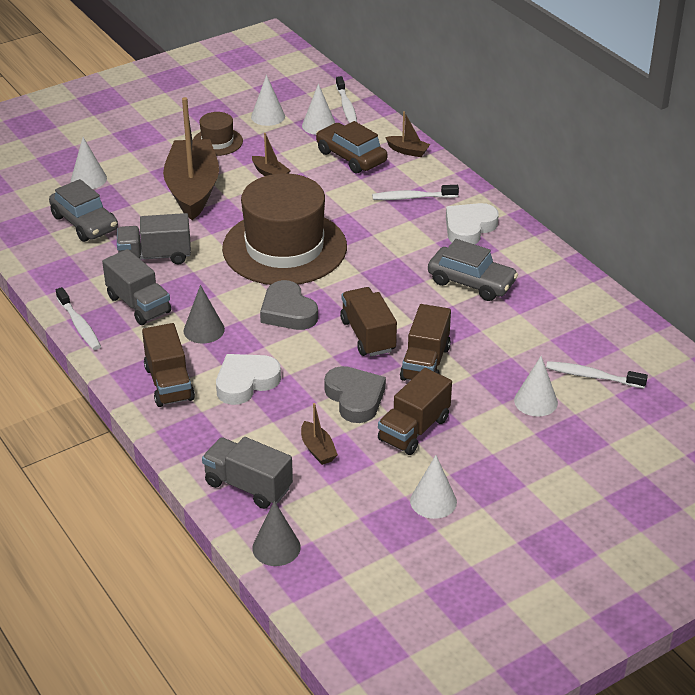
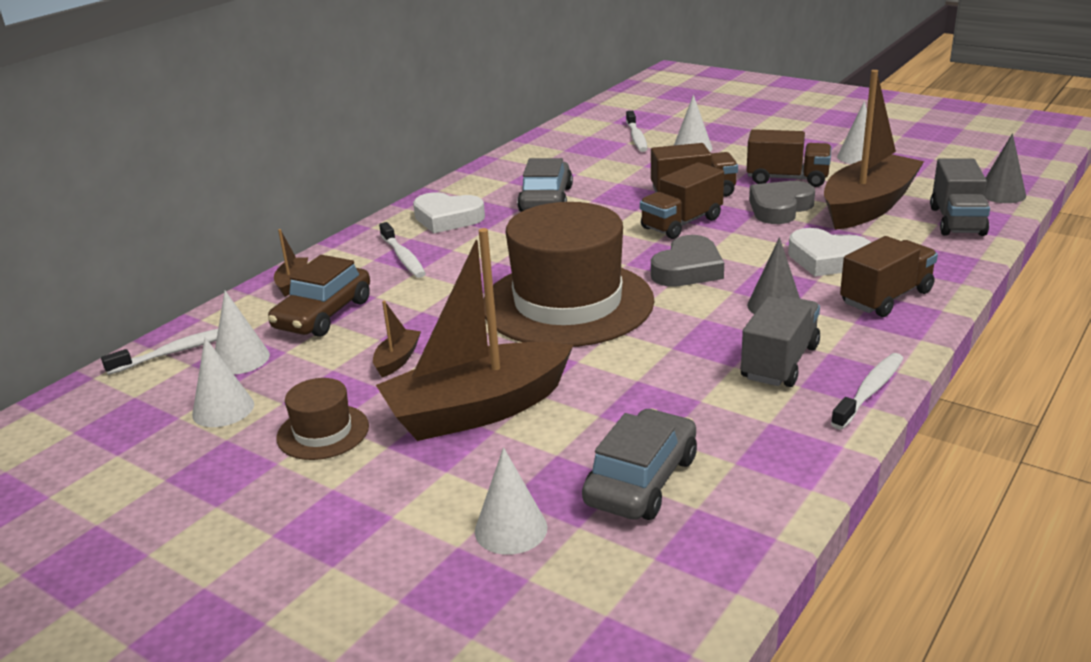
camera: 110 degrees left, 10 degrees down
(155, 256) = (668, 385): grey truck -> none
(318, 449) = (868, 206): brown boat -> brown boat, size x2.46

